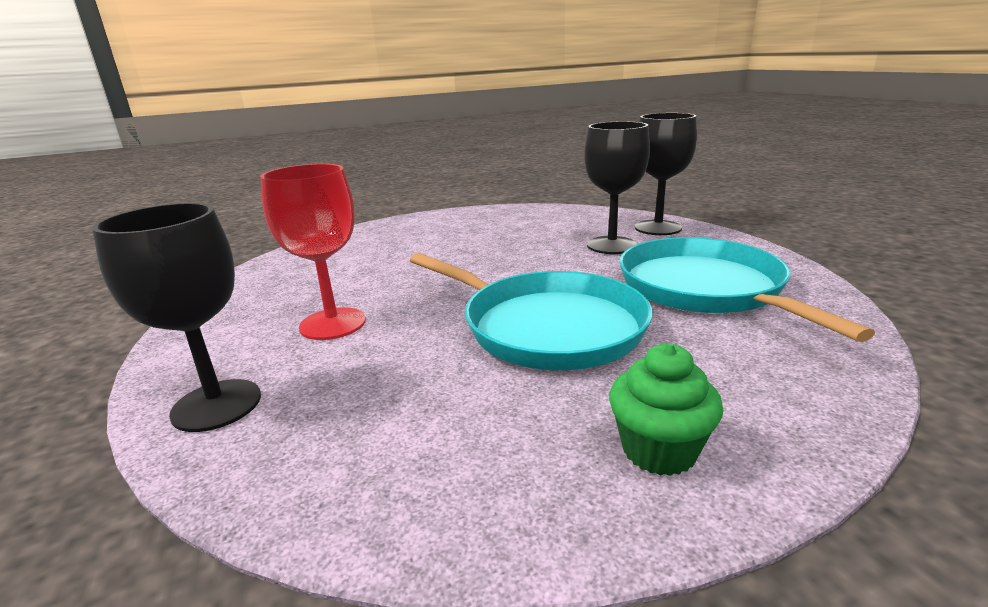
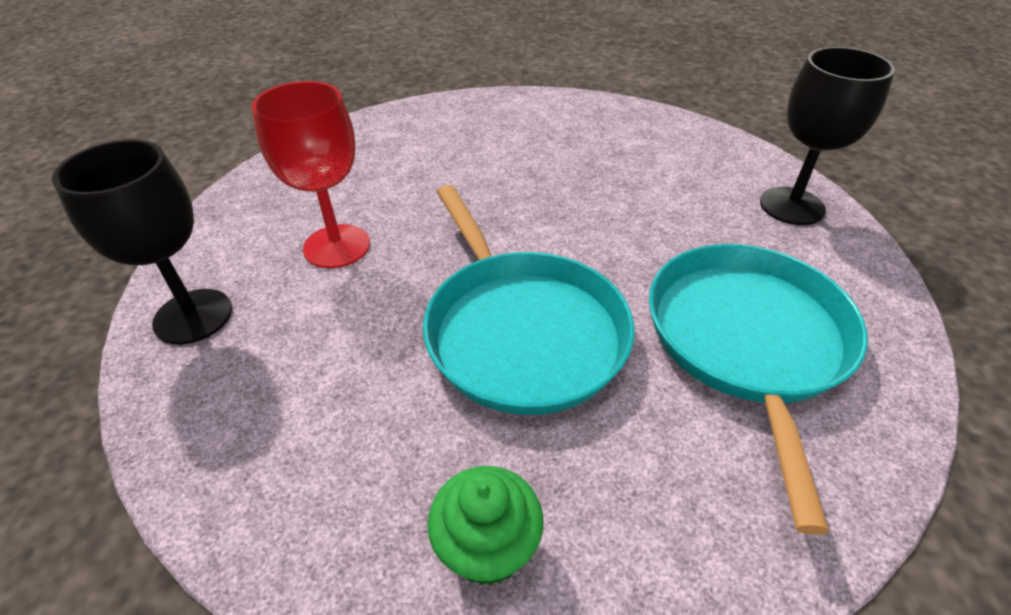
camera: 25 degrees right, 20 degrees up
(611, 245) = (703, 221): black goblet -> none

